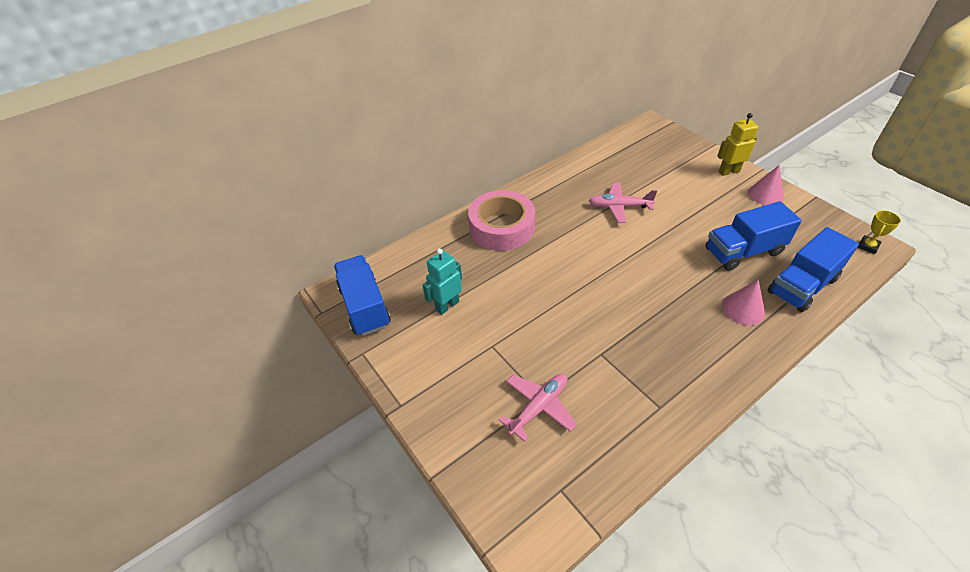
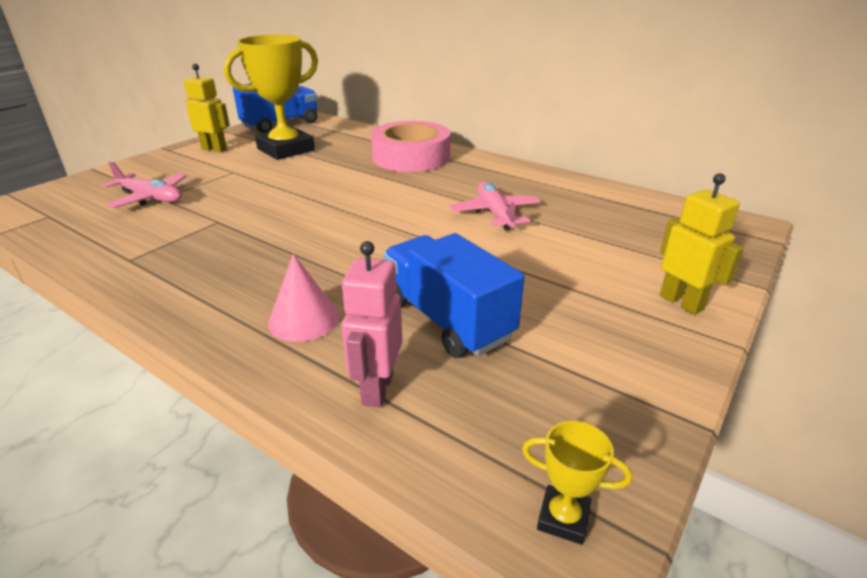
camera: 70 degrees right, 15 degrees down
(419, 363) = (214, 149): none -> yellow robot
(447, 305) = (286, 149): turquoise robot -> yellow trophy
(765, 194) = (645, 348): pink cone -> none
(802, 285) = (377, 389): blue truck -> pink robot

